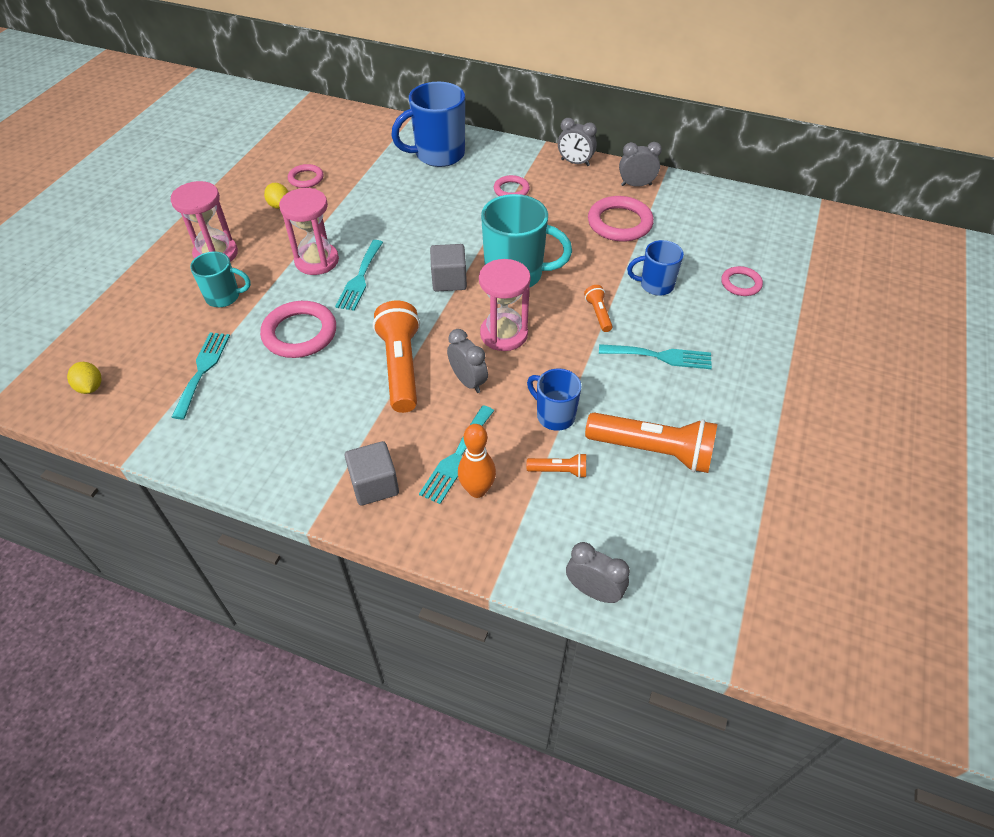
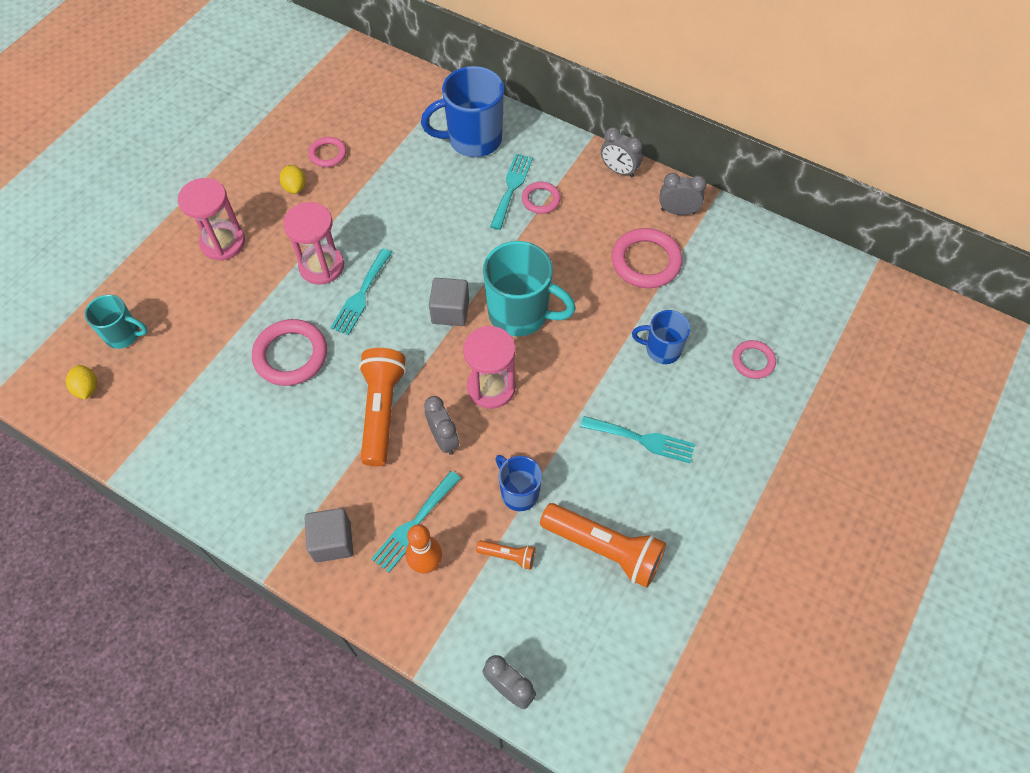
camera: 10 degrees right, 10 degrees up
(202, 370) = (192, 385): turquoise fork -> turquoise fork (511, 188)
(224, 297) = (224, 299): turquoise mug -> turquoise mug (124, 335)
(598, 314) = (593, 377): orange flashlight -> none

